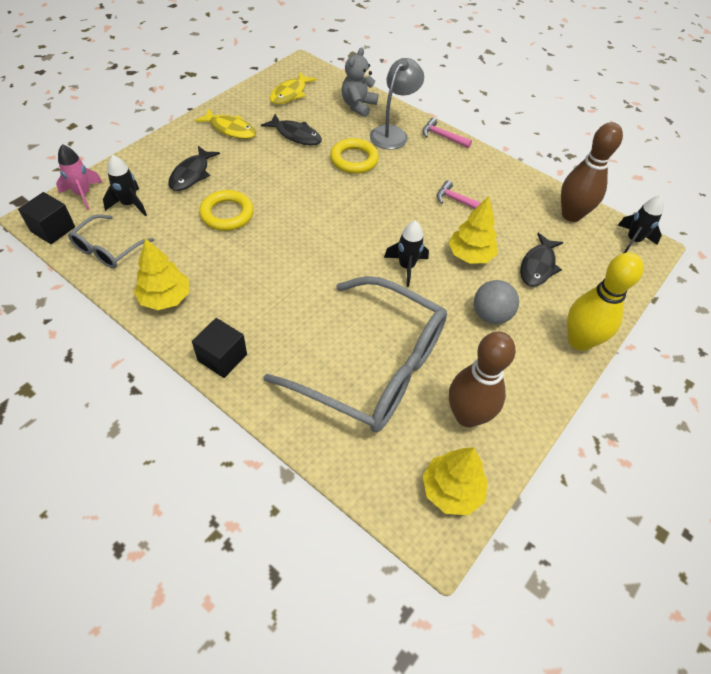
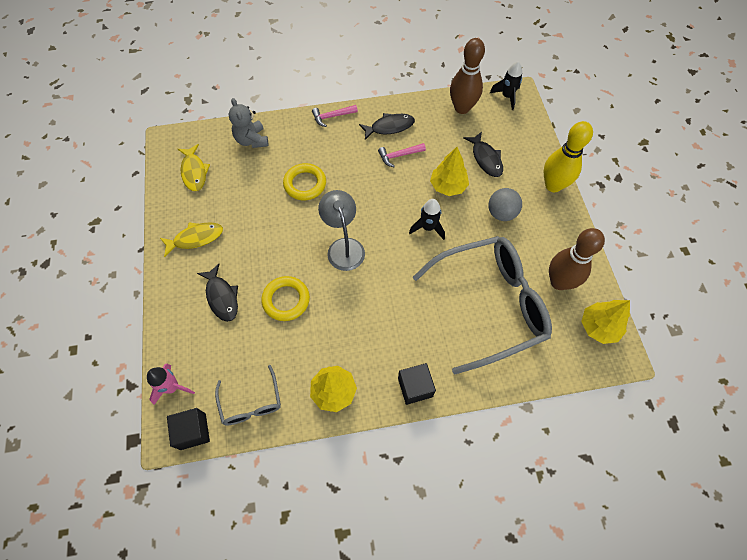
camera: 45 degrees left, 10 degrees up
(130, 204) = (215, 360): black rocket -> none
(296, 135) = (245, 201): black fish -> black fish (389, 127)
(393, 133) = (301, 142): grey lamp -> grey lamp (343, 247)

